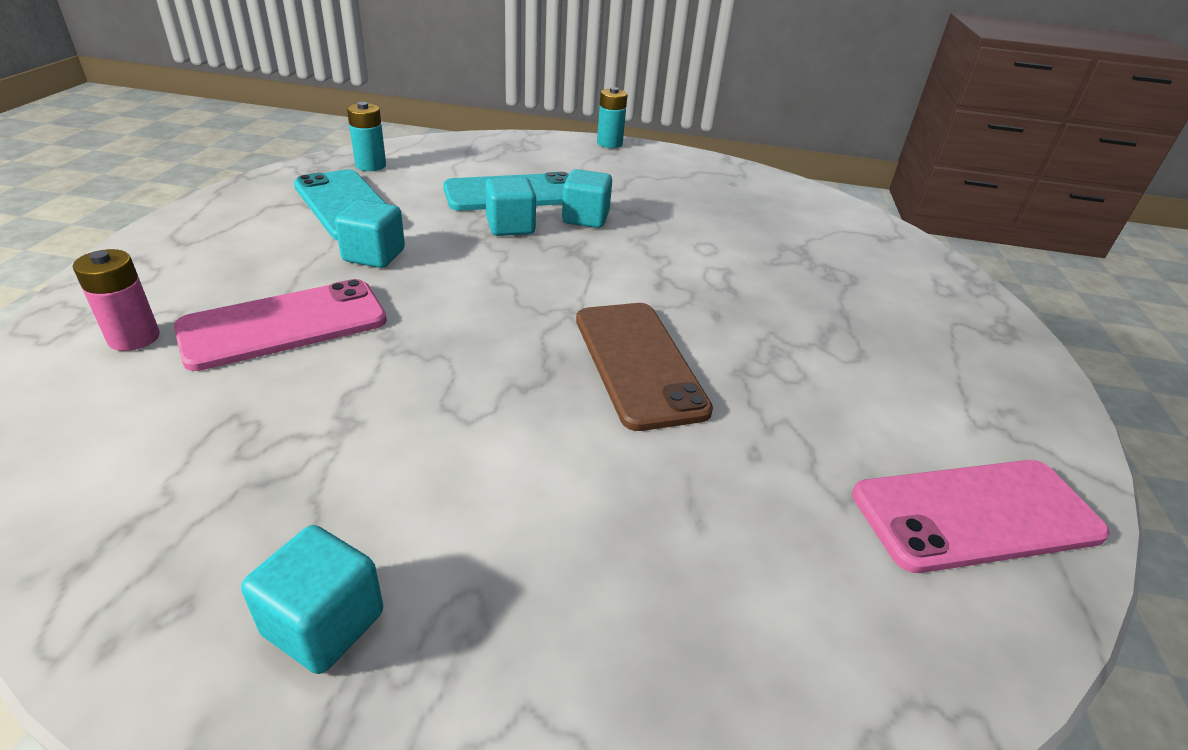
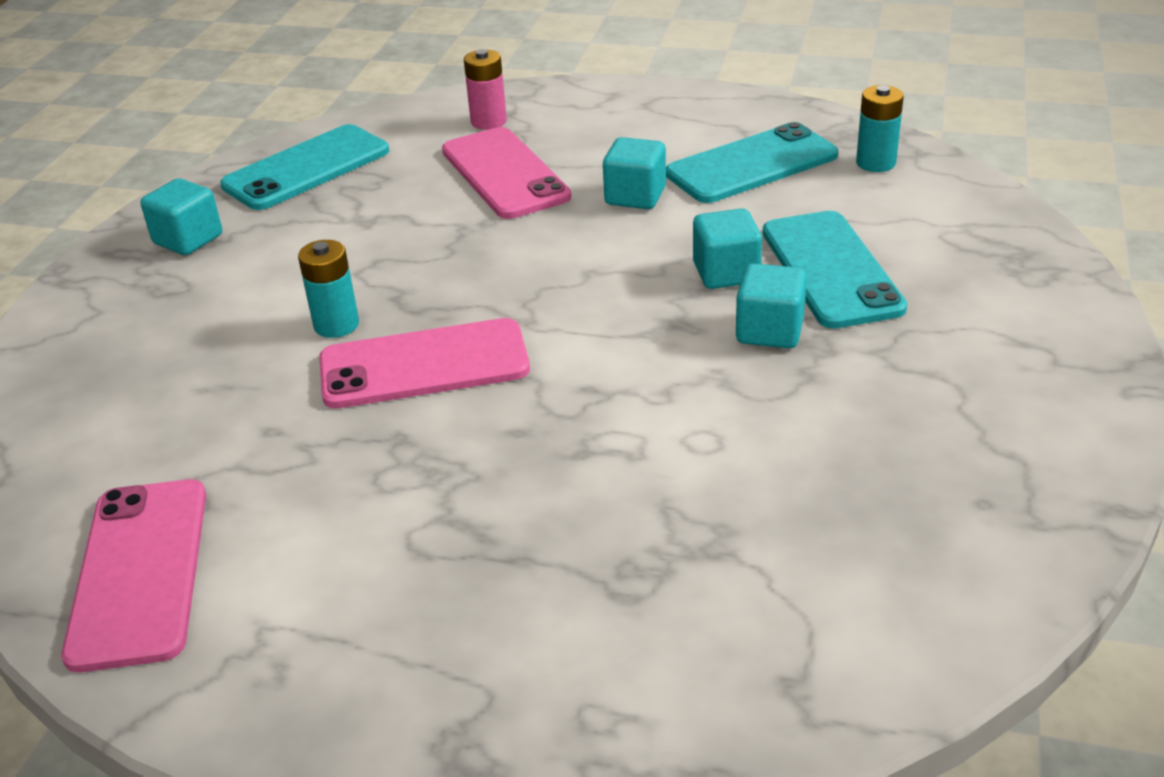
camera: 100 degrees right, 0 degrees up
(150, 502) = (306, 168): none -> turquoise phone
(609, 143) = (1101, 357): turquoise battery -> turquoise battery (336, 325)
(638, 363) = (424, 365): brown phone -> pink phone

